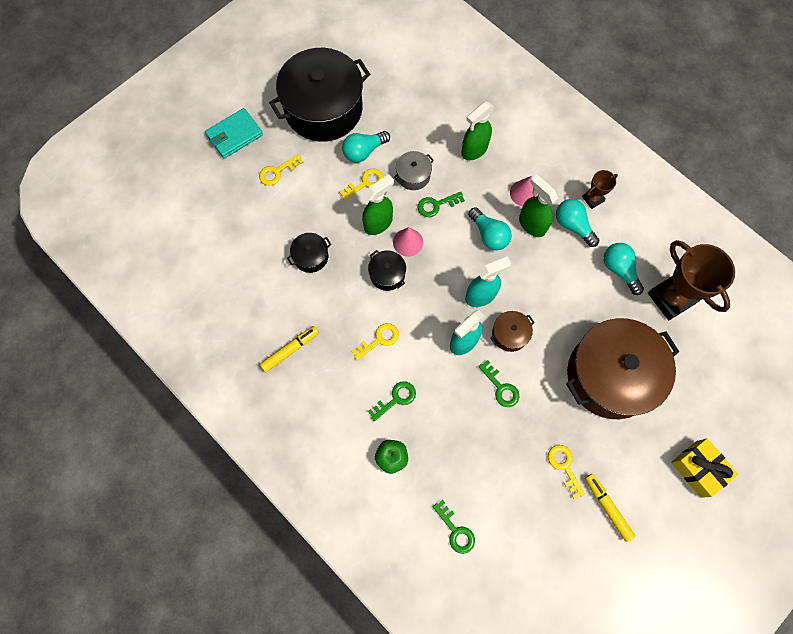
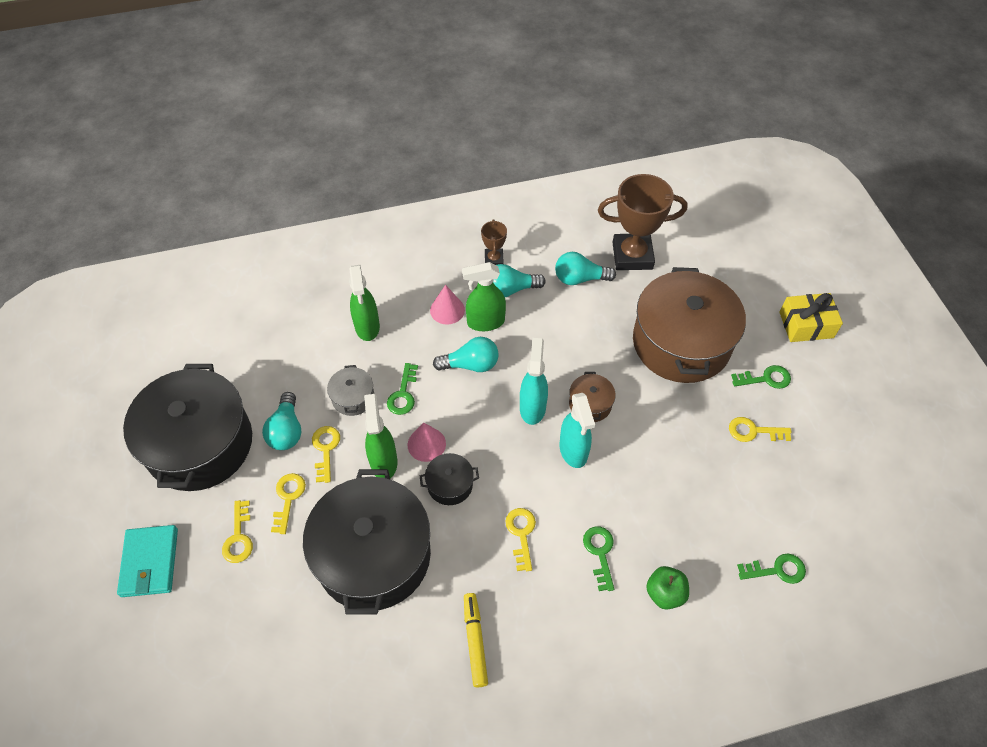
camera: 60 degrees left, 15 degrees down
(311, 256) = (373, 555): black pot -> black pot, size x2.39
(318, 183) = (288, 498): none -> yellow key
(501, 387) = (642, 443): green key -> green key (765, 378)
(607, 507) = (811, 416): yellow marker -> none

